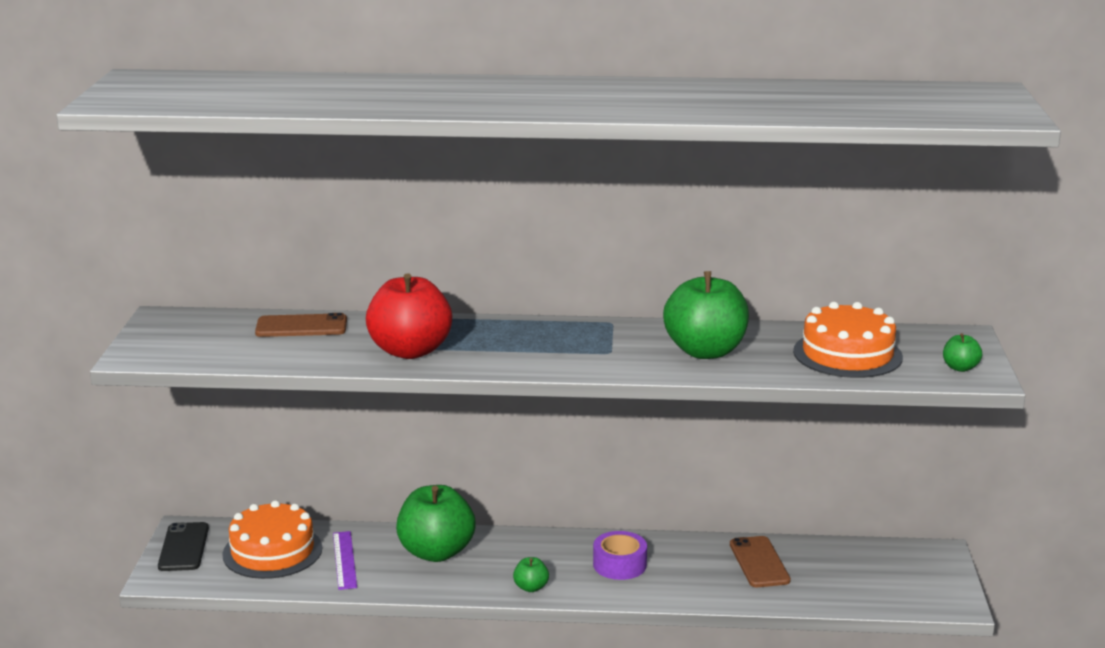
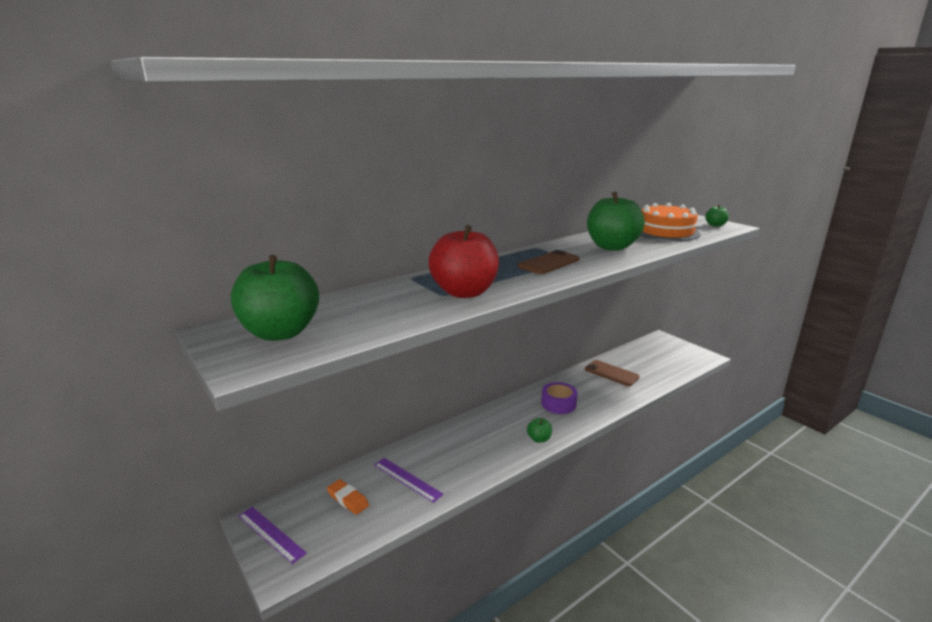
camera: 40 degrees left, 0 degrees up
(184, 547) = (271, 534): black phone -> purple ruler
(272, 551) = (348, 499): orange cake -> orange eraser
(301, 327) = (355, 301): brown phone -> brown phone (549, 263)
(436, 552) = (456, 445): green apple -> green apple (280, 332)

